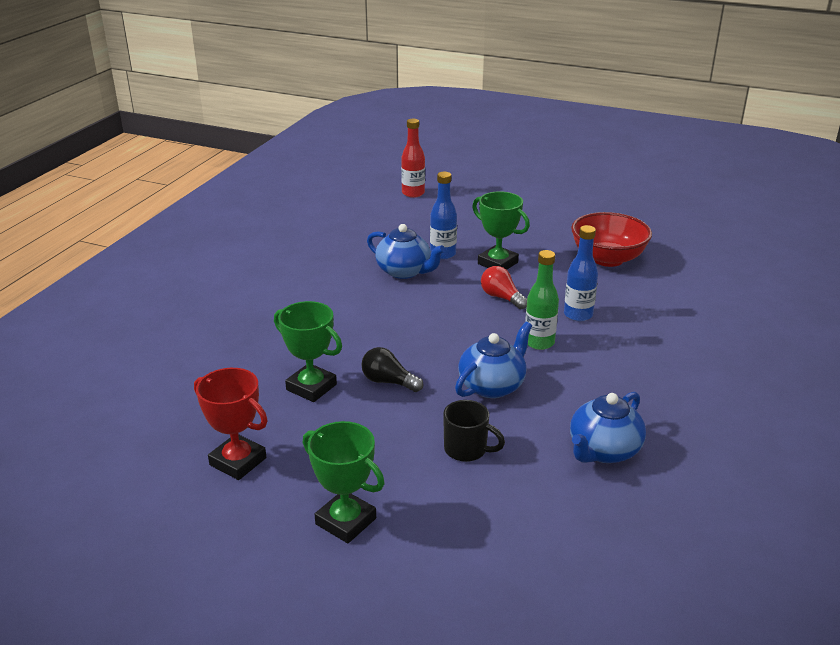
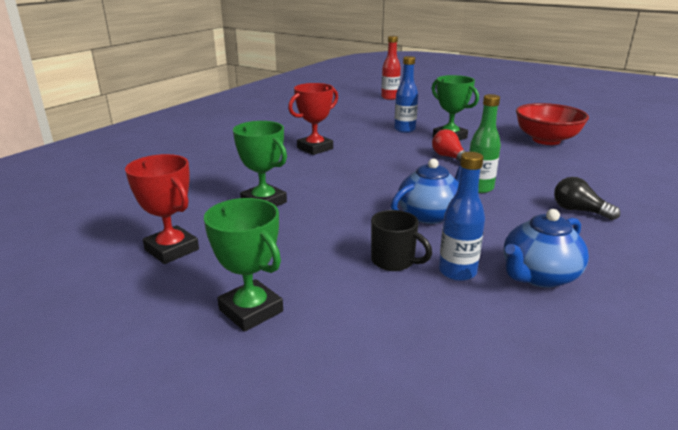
camera: 10 degrees right, 5 degrees down
(343, 296) = (315, 148): none -> red trophy
(388, 382) = (334, 204): black light bulb -> black light bulb (579, 211)
(404, 271) = (370, 137): blue teapot -> none
(578, 315) = (517, 172): blue bottle -> blue bottle (457, 272)

